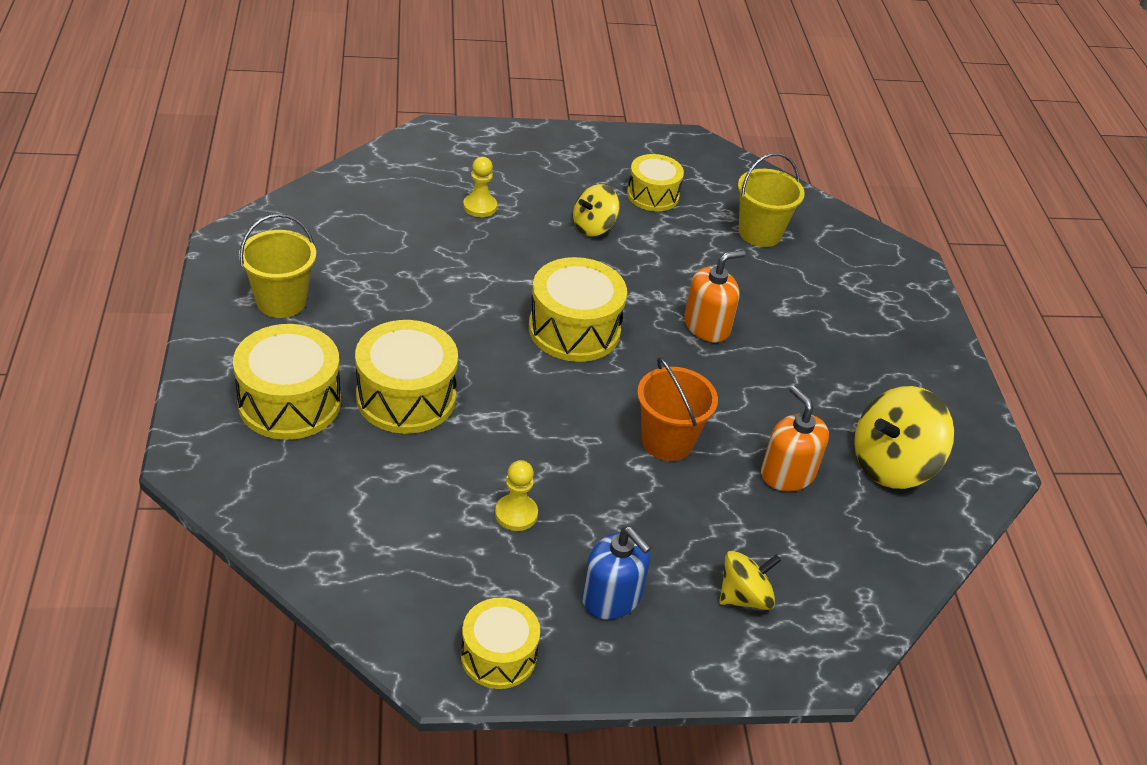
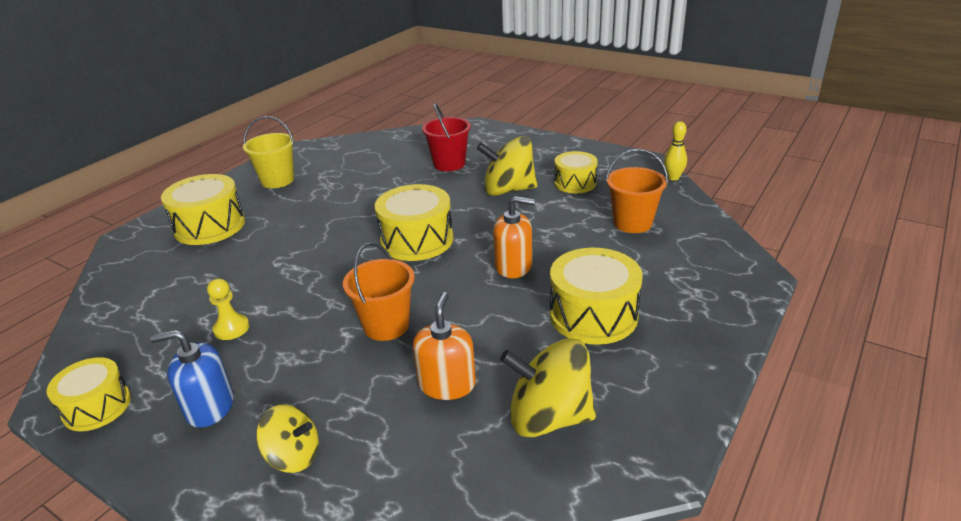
camera: 45 degrees right, 10 degrees down
(406, 397) = (268, 243): yellow drum -> yellow drum (593, 315)
(480, 207) = (449, 164): yellow pawn -> red bucket
(593, 227) = (508, 190): yellow spinning top -> yellow spinning top, size x1.64
(612, 597) = (209, 407): blue soap dispenser -> blue soap dispenser turned 90 degrees clockwise
(740, 159) = (673, 178): none -> yellow bowling pin
(760, 233) = (632, 223): yellow bucket -> orange bucket

